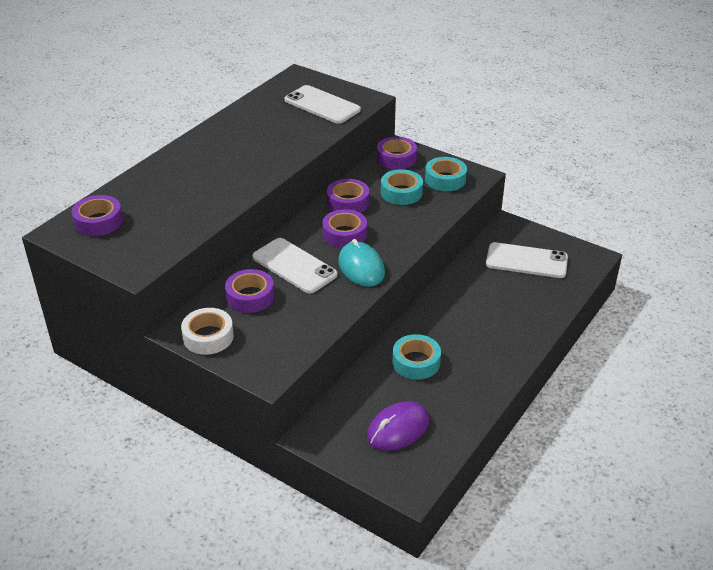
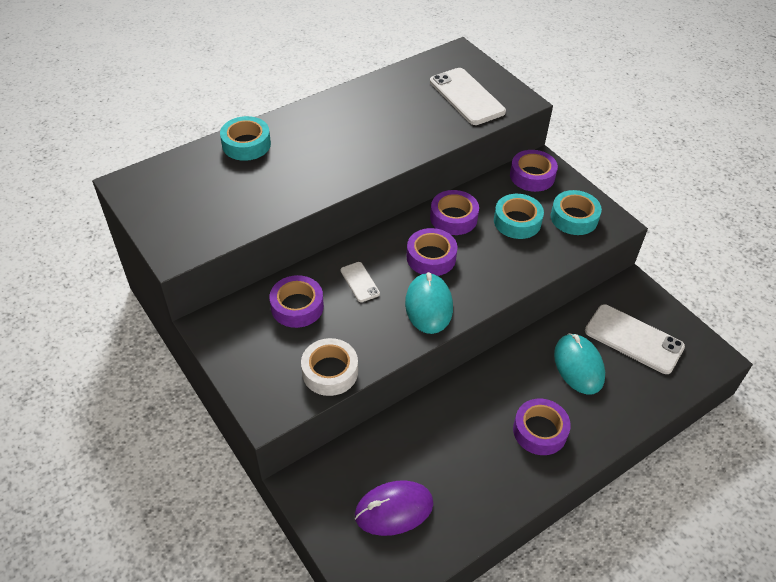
camera: 20 degrees right, 10 degrees up
(98, 221) = (171, 182): purple tape -> purple tape (540, 431)
(208, 337) = (232, 343): white tape -> white tape (330, 372)
(294, 266) = (359, 282): white phone -> white phone, size x0.51
(416, 362) = (451, 430): turquoise tape -> turquoise tape (246, 144)
(493, 290) = (578, 366): none -> turquoise mouse

